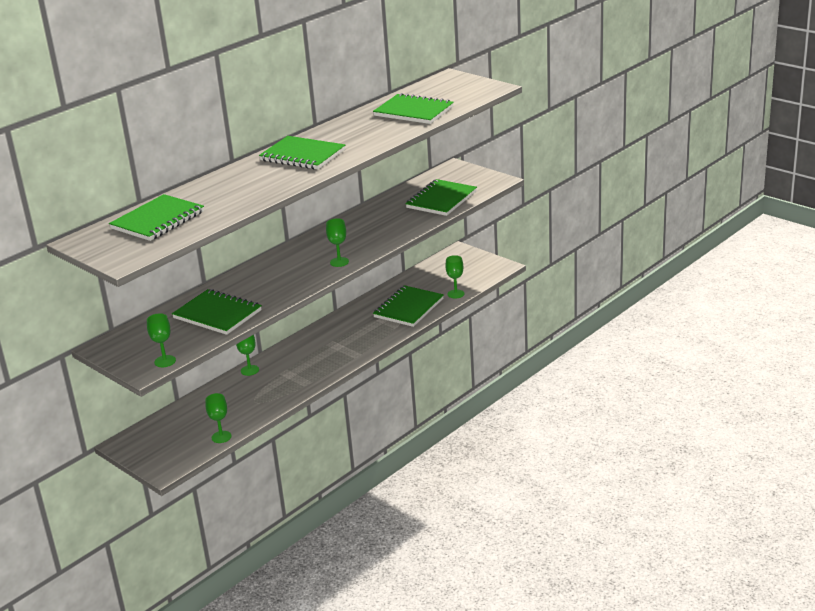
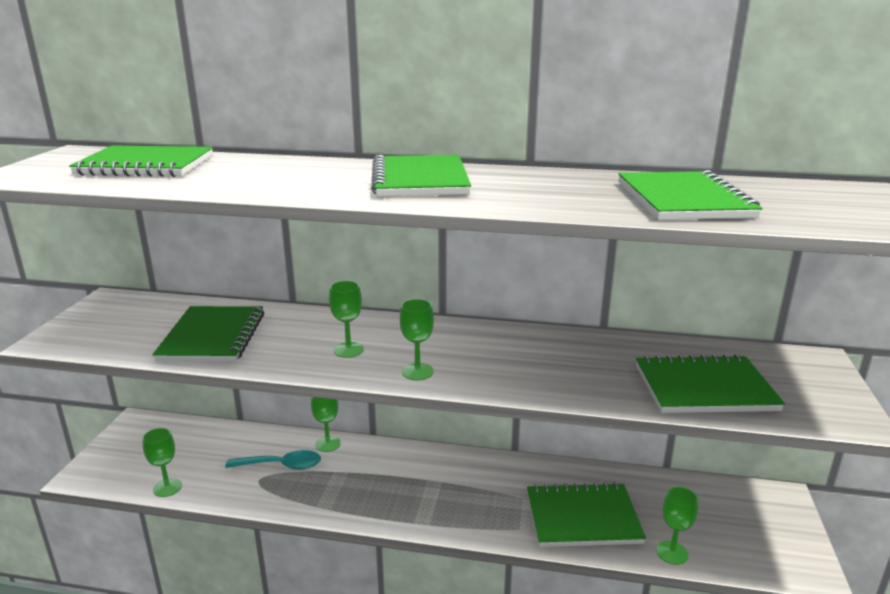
camera: 55 degrees right, 5 degrees down
(165, 361) = (75, 345): green goblet -> green goblet (348, 350)
(251, 391) = (281, 465): none -> turquoise spoon

